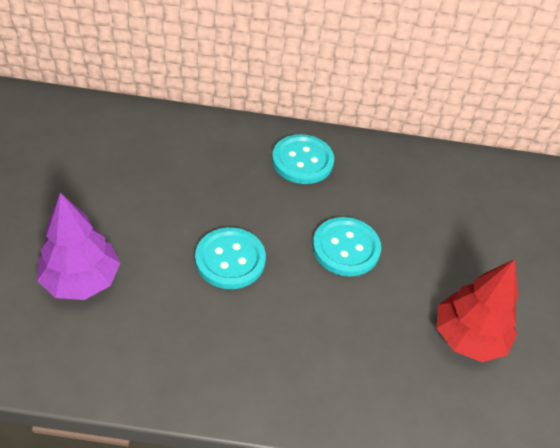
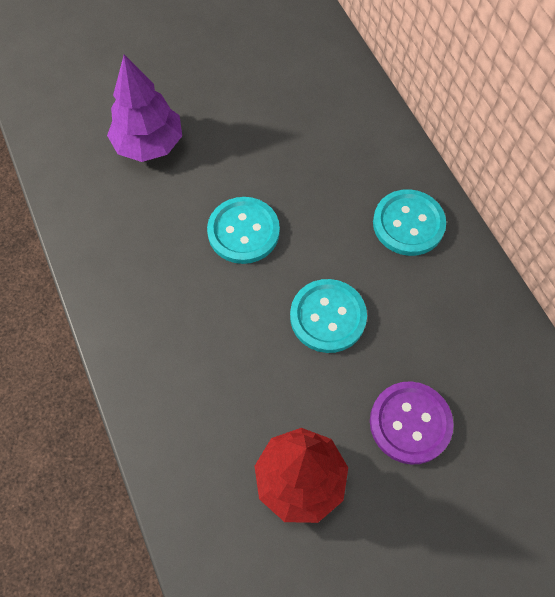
camera: 65 degrees right, 15 degrees up
(458, 248) = (410, 423): none -> purple button

